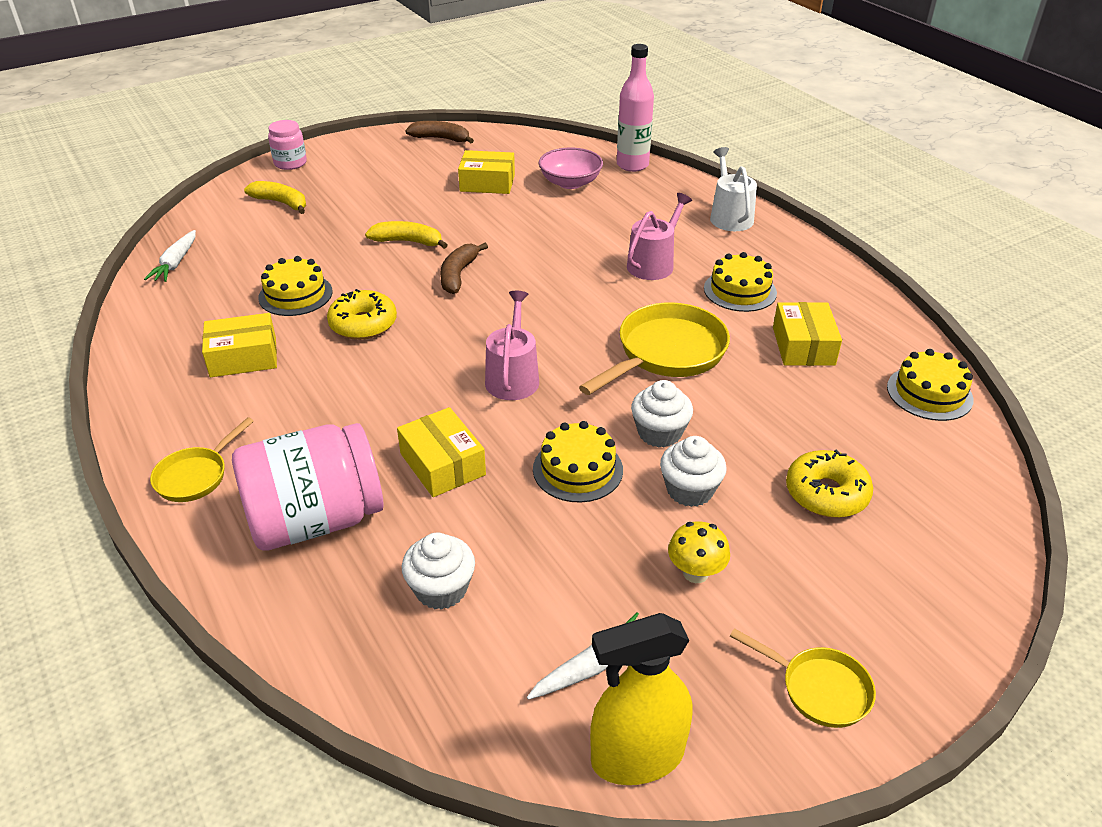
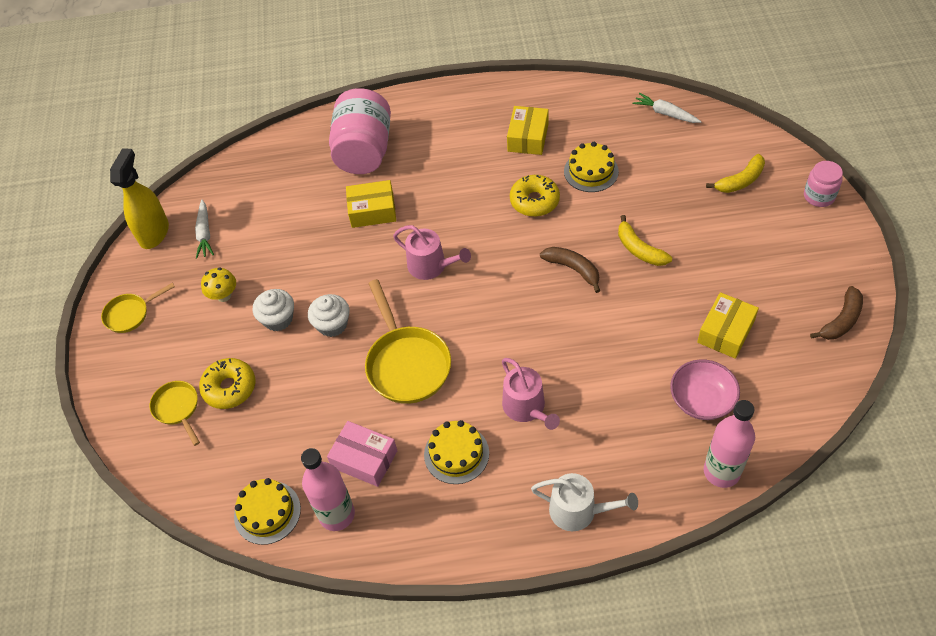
camera: 120 degrees right, 15 degrees up
(196, 476) = (427, 109): yellow pan -> yellow pan (178, 409)
(408, 241) = (639, 249): yellow banana -> yellow banana turned 105 degrees clockwise
(441, 589) = (286, 190): white cupcake -> none
(577, 469) = (329, 271): yellow cake -> none
(803, 346) = (364, 459): yellow box -> pink box
(877, 344) = (337, 514): none -> pink bottle

